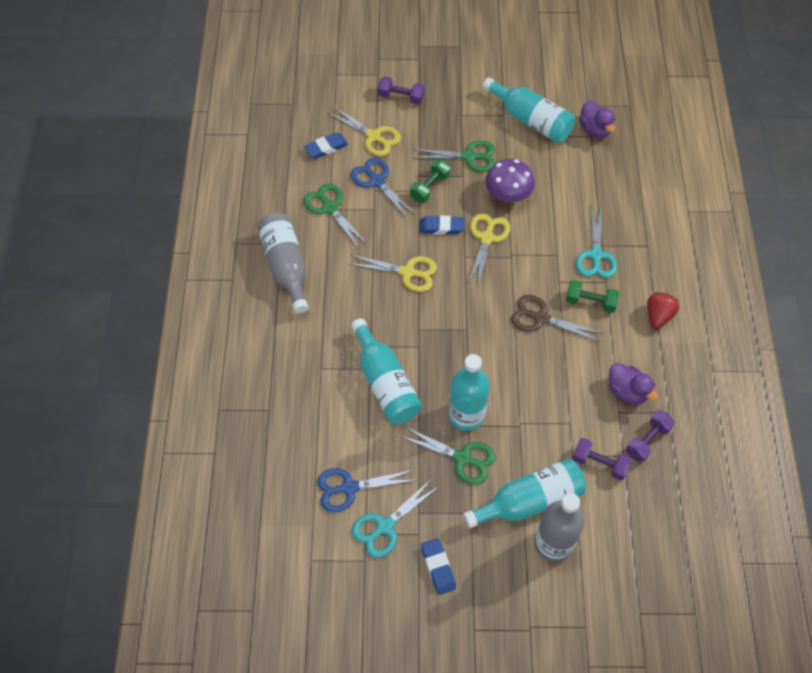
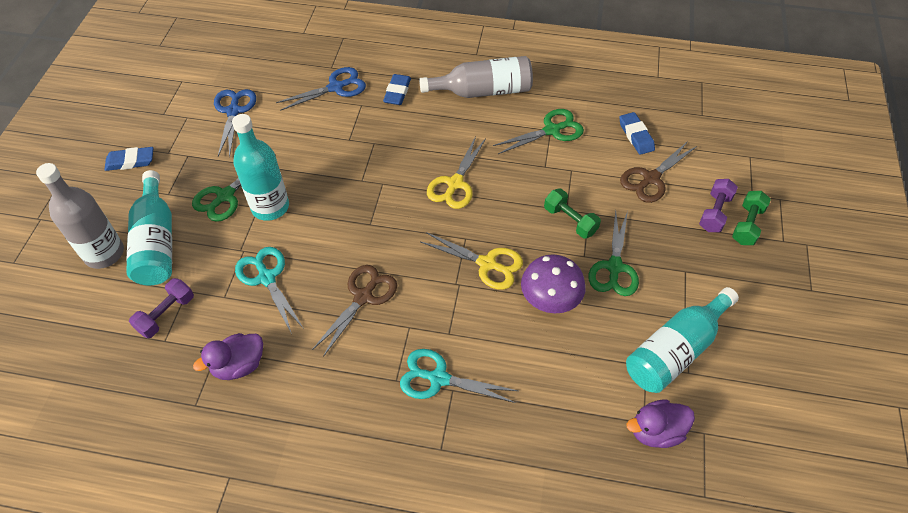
camera: 100 degrees right, 5 degrees down
(373, 136) = (651, 178): yellow scissors -> brown scissors
(377, 181) = (584, 173): blue scissors -> blue scissors (336, 87)
(385, 383) = (329, 149): turquoise bottle -> none
(385, 526) = (186, 130): turquoise scissors -> turquoise scissors (267, 278)
(441, 227) = (510, 222): blue eraser -> blue eraser (397, 92)
(590, 302) = (371, 355): green dumbbell -> green dumbbell (747, 225)
(647, 440) = (170, 370): purple dumbbell -> none
(658, 316) = (328, 431): red strawberry -> none

